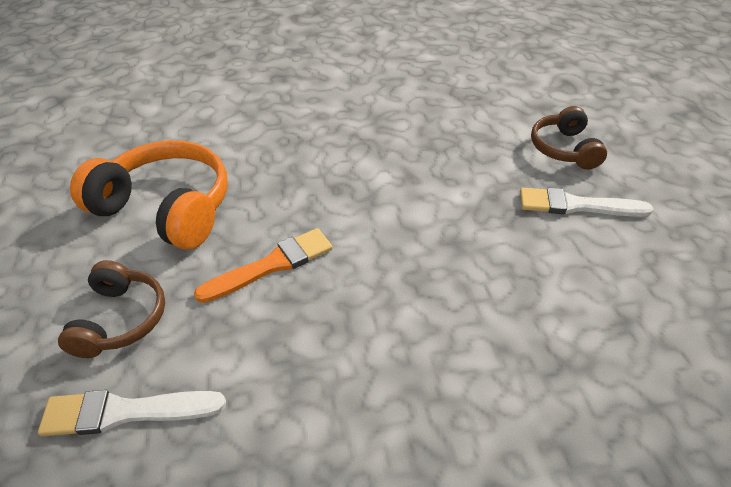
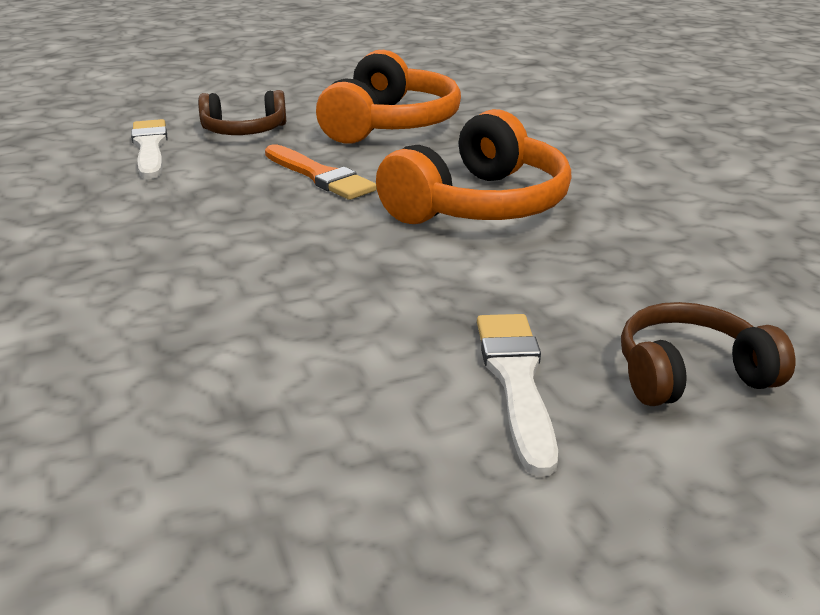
camera: 80 degrees right, 15 degrees down
(358, 182) = (479, 204): none -> orange headphones

